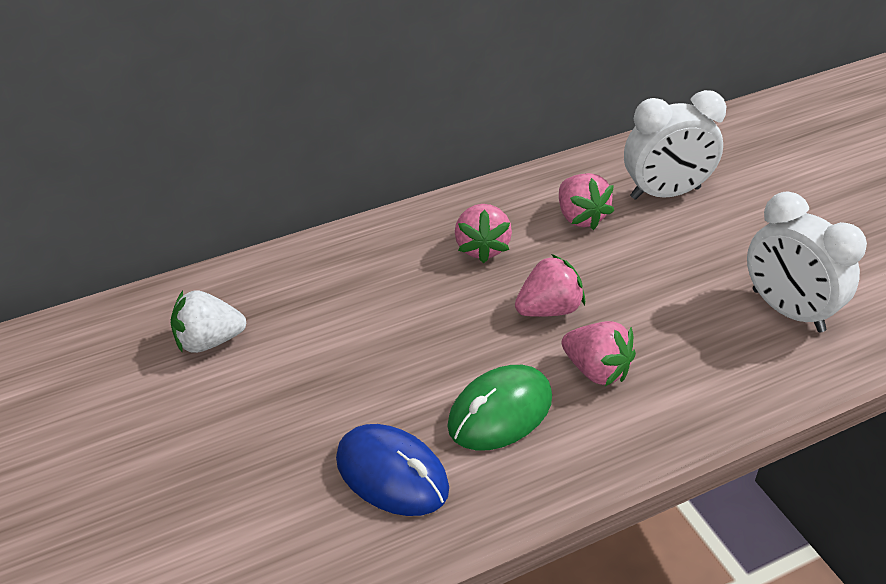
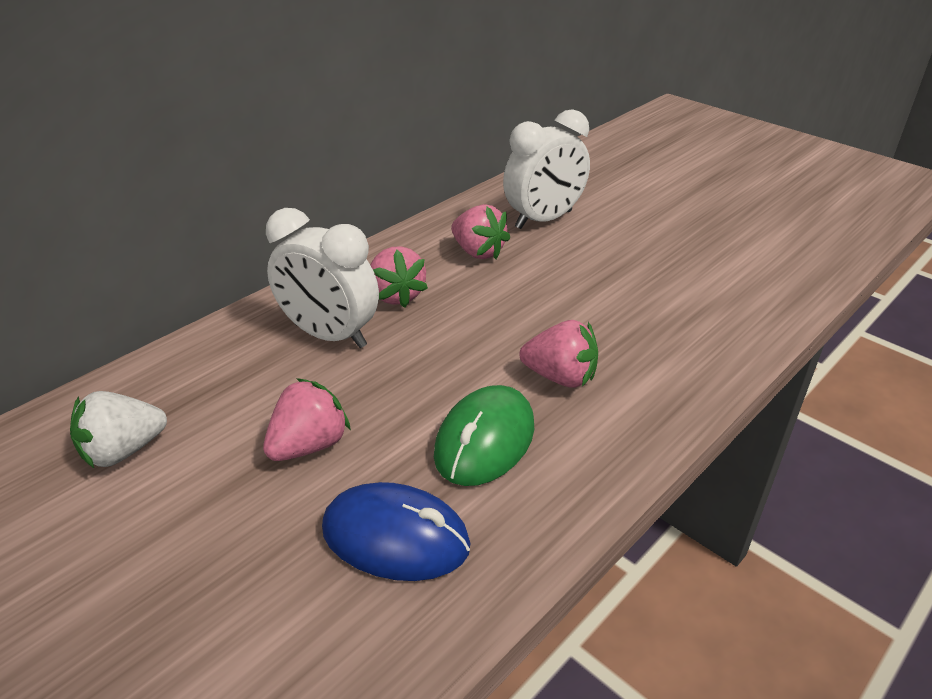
camera: 20 degrees left, 5 degrees down
(548, 309) = (487, 334): pink strawberry -> pink strawberry (309, 445)
(787, 311) = (699, 288): white clock -> white clock (329, 335)

